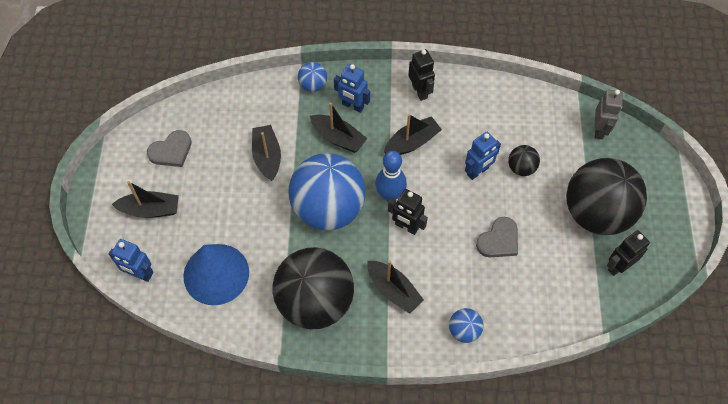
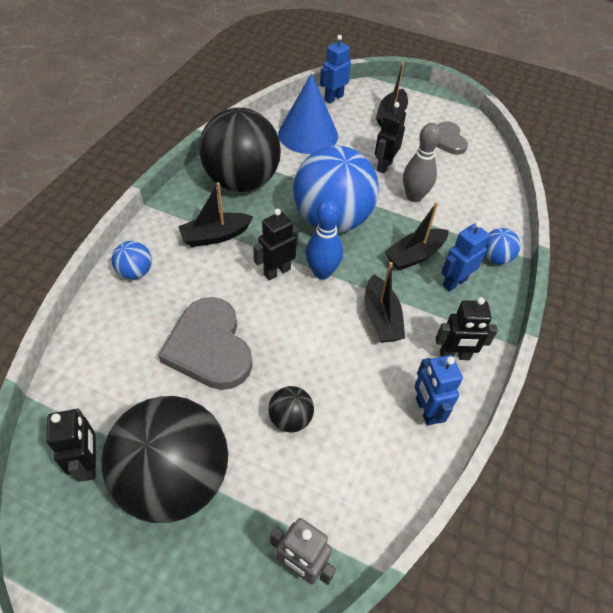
camera: 110 degrees right, 10 degrees down
(235, 192) = (384, 166): none -> black robot
(267, 157) = (414, 196): black boat -> grey bowling pin
(478, 171) = (309, 367): blue robot -> blue robot (425, 410)
(499, 240) = (209, 347): grey heart -> grey heart, size x1.67

